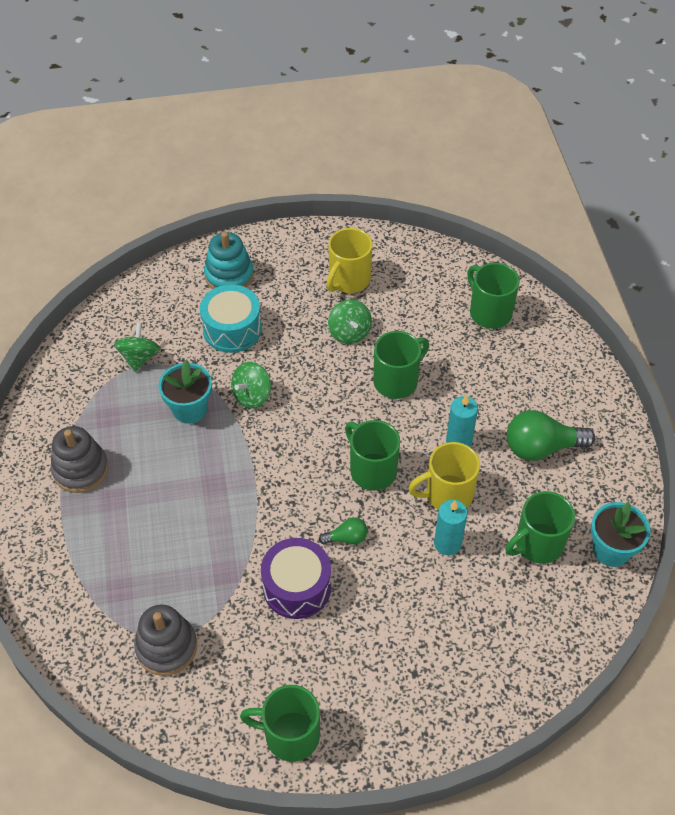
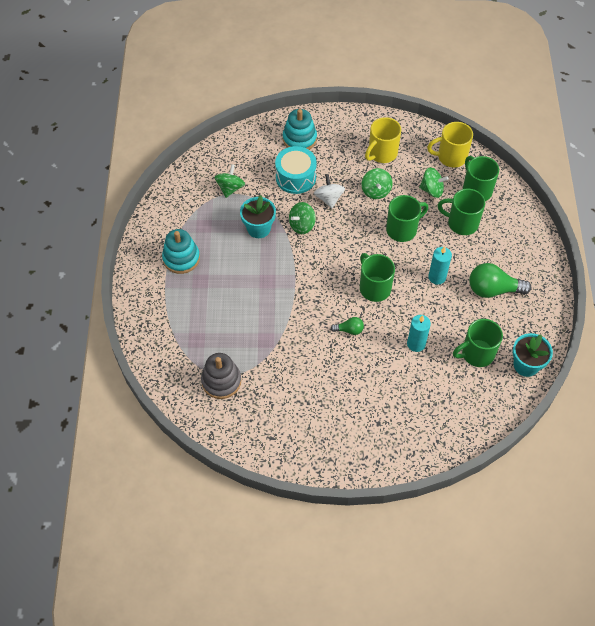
camera: 10 degrees right, 5 degrees up
(80, 469) = (181, 258): grey stacking toy -> turquoise stacking toy
(284, 352) = (329, 198): none -> white spinning top
(290, 735) = (291, 448): green mug -> green mug (461, 223)
(297, 587) = (311, 356): purple drum -> none
(428, 320) = (432, 190): none -> green spinning top
(447, 494) = (422, 311): yellow mug -> yellow mug (451, 157)

